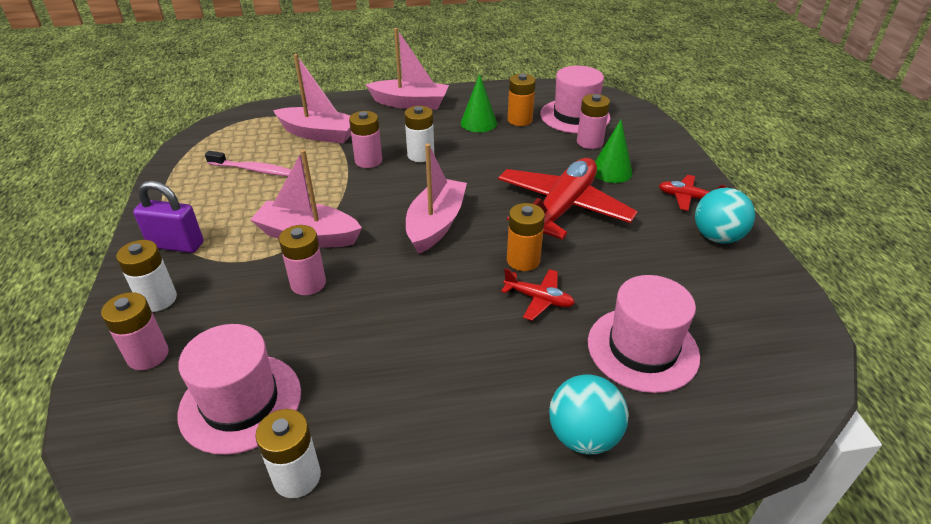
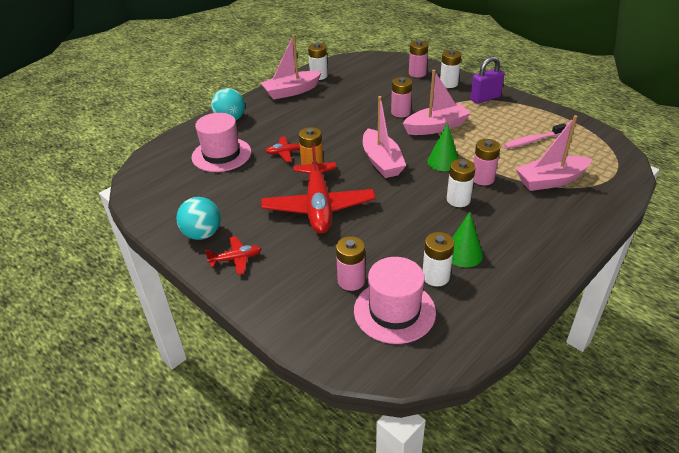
camera: 145 degrees right, 0 degrees up
(240, 402) = (363, 79): pink hat -> none
(410, 103) = (547, 245): pink boat -> pink boat (291, 91)
(519, 120) = (435, 276): orange battery -> white battery
(611, 171) = (309, 256): green cone -> green cone (443, 162)

